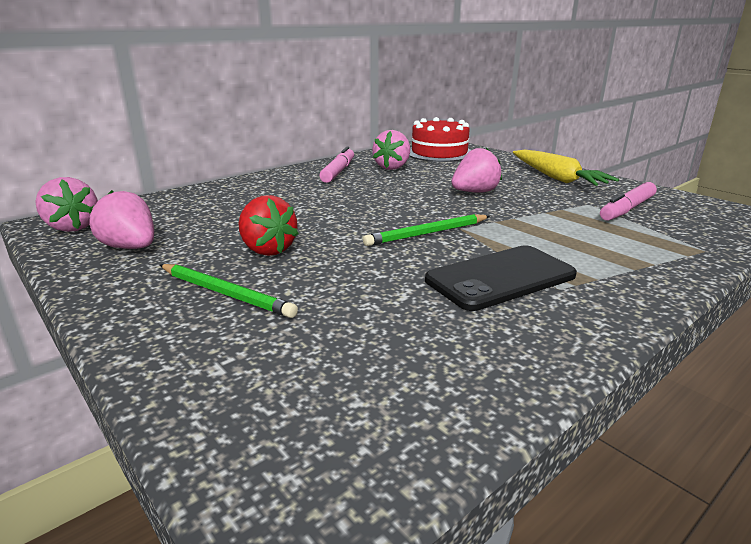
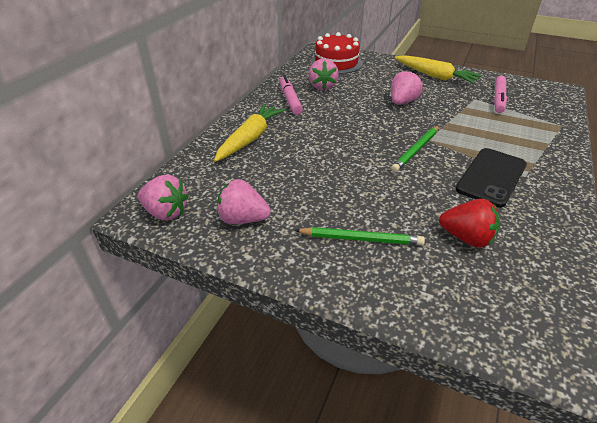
camera: 25 degrees left, 15 degrees up
(246, 192) = (250, 138): none -> yellow carrot
(267, 250) = (338, 193): red strawberry -> red strawberry (466, 238)

